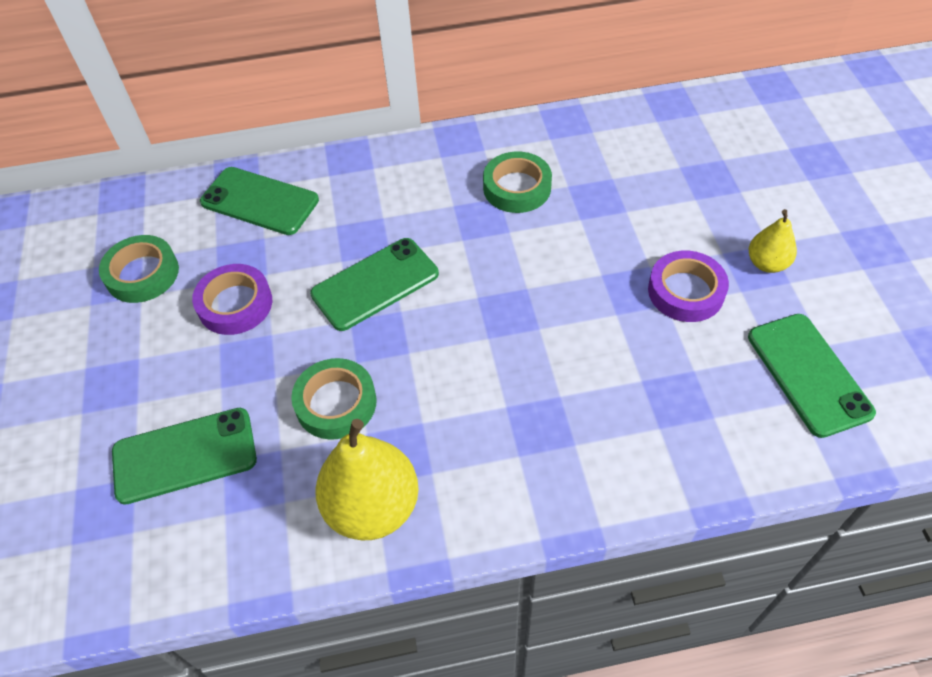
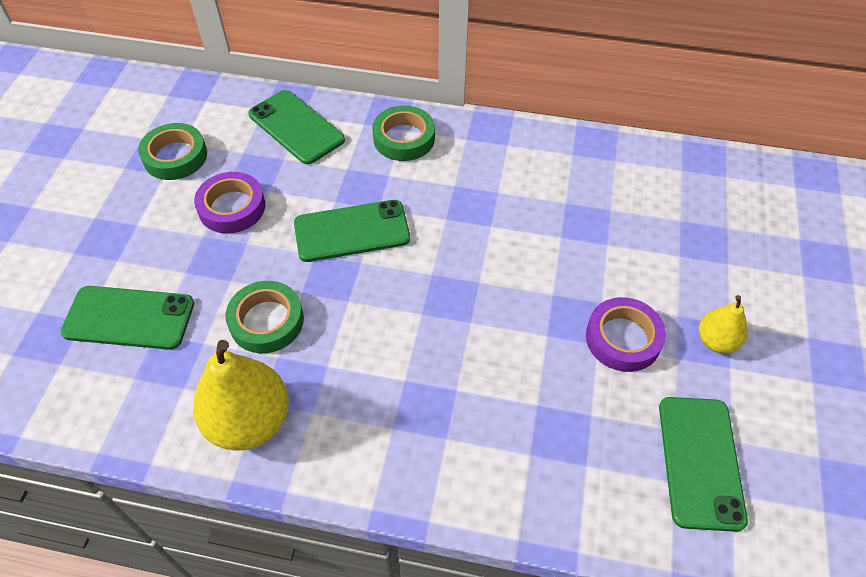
camera: 20 degrees right, 0 degrees up
(517, 188) = (518, 188): green tape -> green tape (404, 138)

